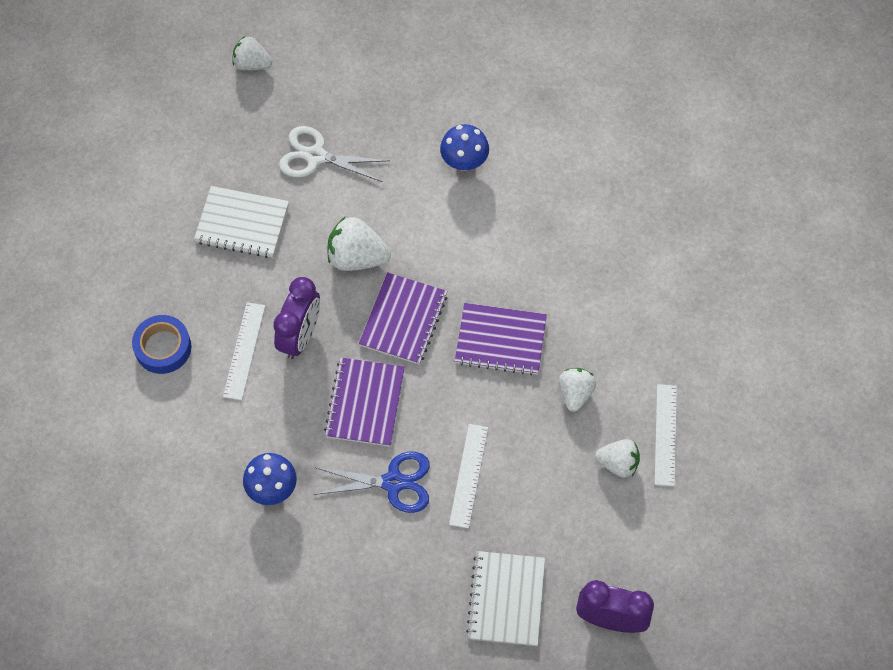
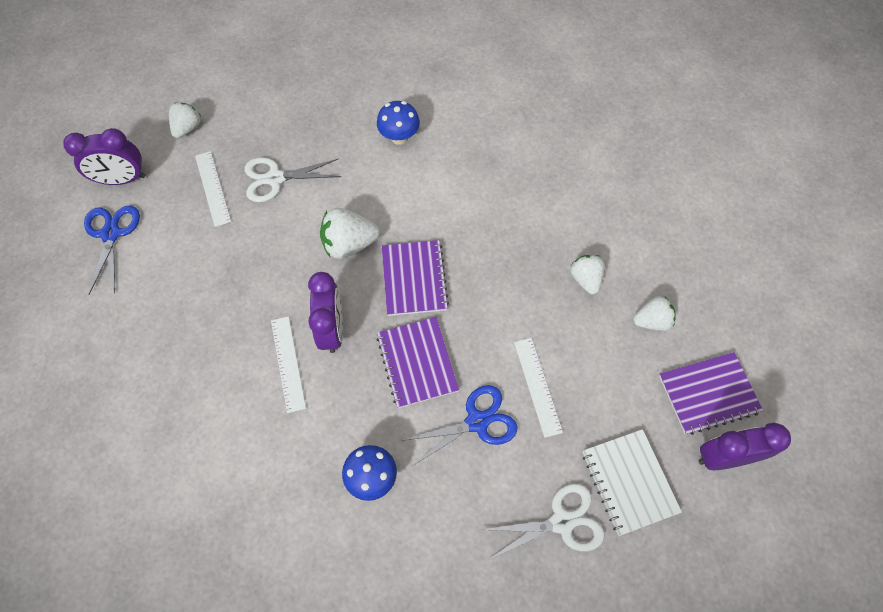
camera: 25 degrees left, 0 degrees up
(133, 150) = (111, 234): none -> blue scissors
(163, 347) = (211, 392): blue tape -> none
(165, 95) = (122, 179): none -> purple clock
(242, 223) = (236, 256): white notebook -> none
(252, 64) = (187, 128): white strawberry -> white strawberry turned 120 degrees clockwise
(424, 604) = (562, 522): none -> white scissors
(500, 340) = (502, 262): purple notebook -> purple notebook (708, 394)
(665, 434) = (674, 281): white ruler -> white ruler (213, 188)

